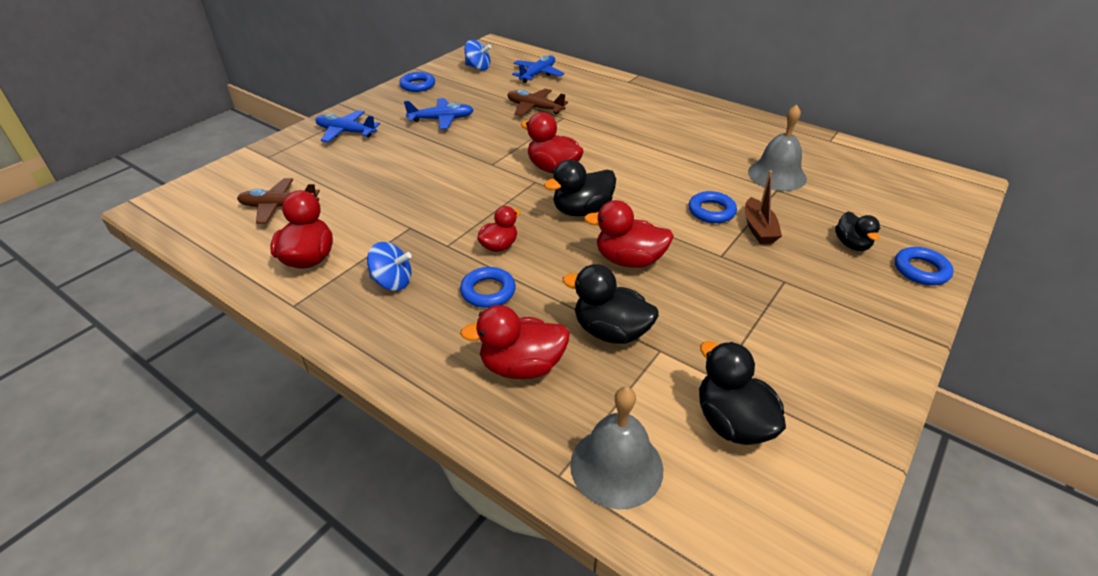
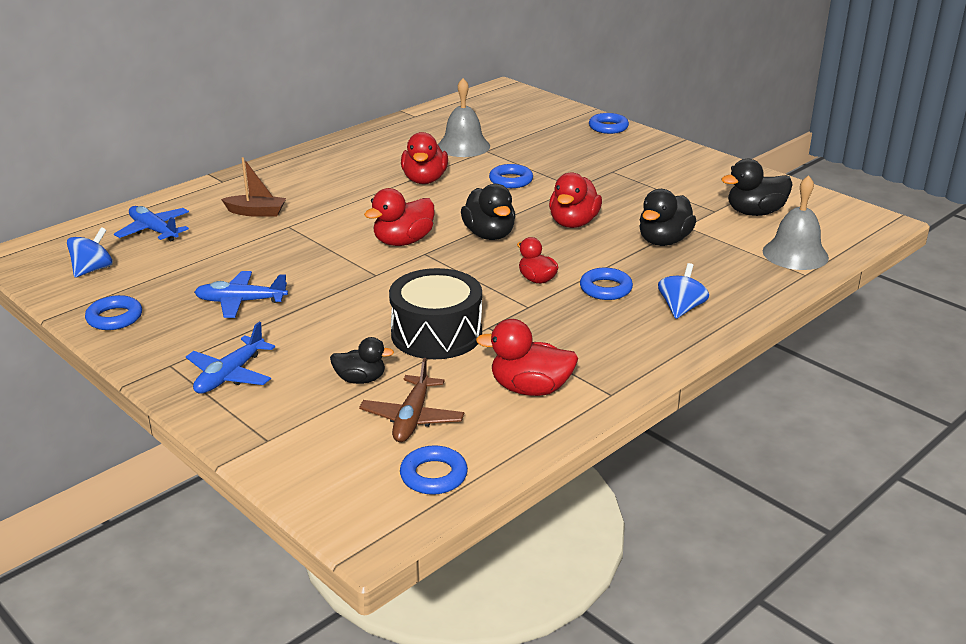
camera: 80 degrees left, 10 degrees down
(205, 224) = (433, 475): none -> blue ring
(392, 282) = (583, 337): blue spinning top -> blue spinning top (681, 309)
(398, 203) = (436, 334): none -> black drum
(442, 119) = (240, 302): blue plane -> blue plane turned 90 degrees counterclockwise
(522, 366) = (702, 279): red duck -> red duck (424, 180)
(534, 108) = (252, 240): brown plane -> none
(758, 229) = (542, 167): brown boat -> brown boat (256, 212)
(851, 244) = (573, 141): black duck -> black duck (360, 379)

